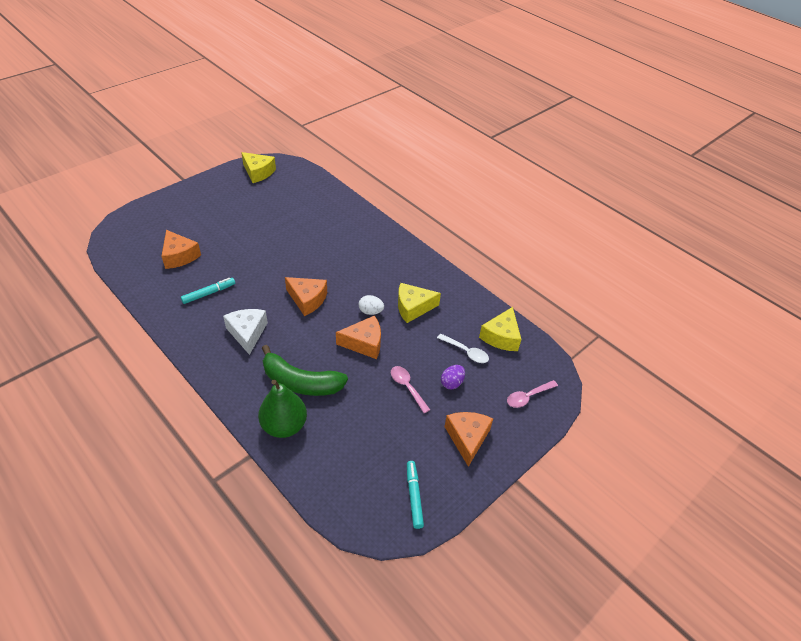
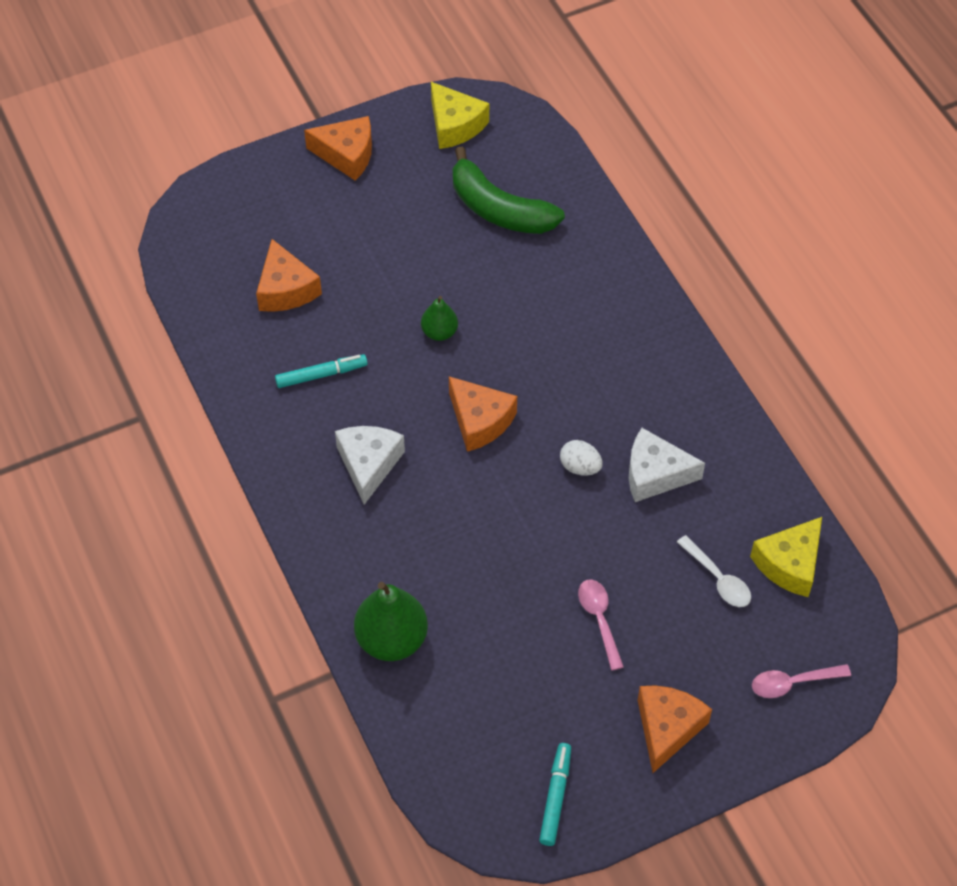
camera: 20 degrees right, 10 degrees up
(273, 262) = (439, 332): none -> green pear
(300, 382) = (433, 572): green banana -> green banana (499, 209)
(364, 343) = (552, 524): orange cheese -> orange cheese (346, 154)
(413, 307) = (655, 474): yellow cheese -> white cheese
(452, 383) = (675, 629): purple egg -> none

